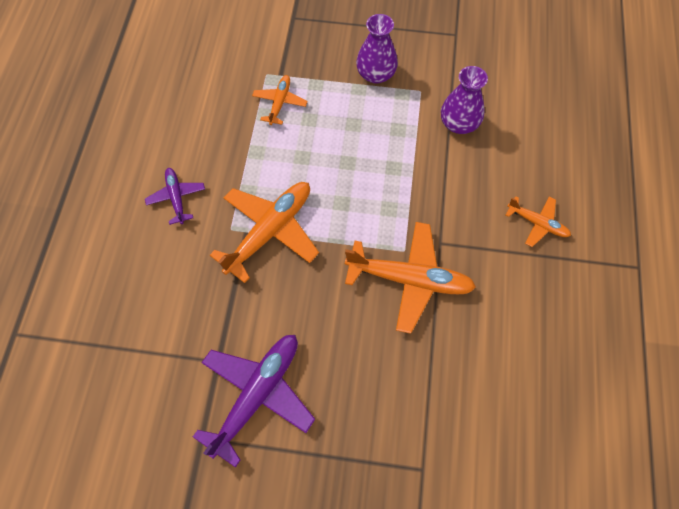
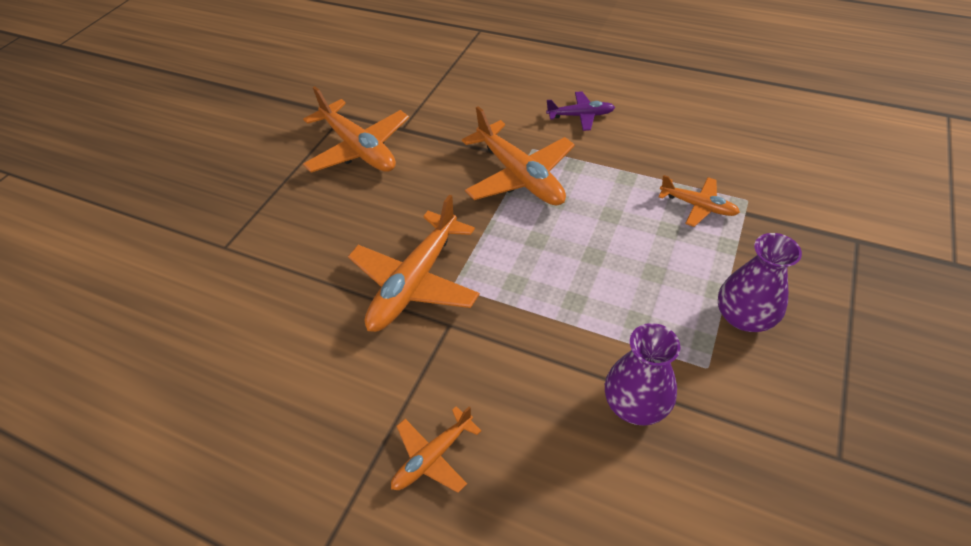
camera: 110 degrees right, 15 degrees down
(257, 395) = (358, 148): purple plane -> orange plane

